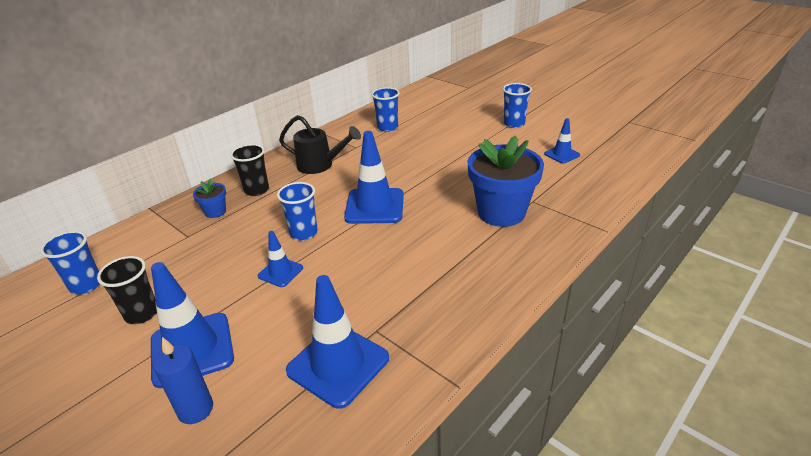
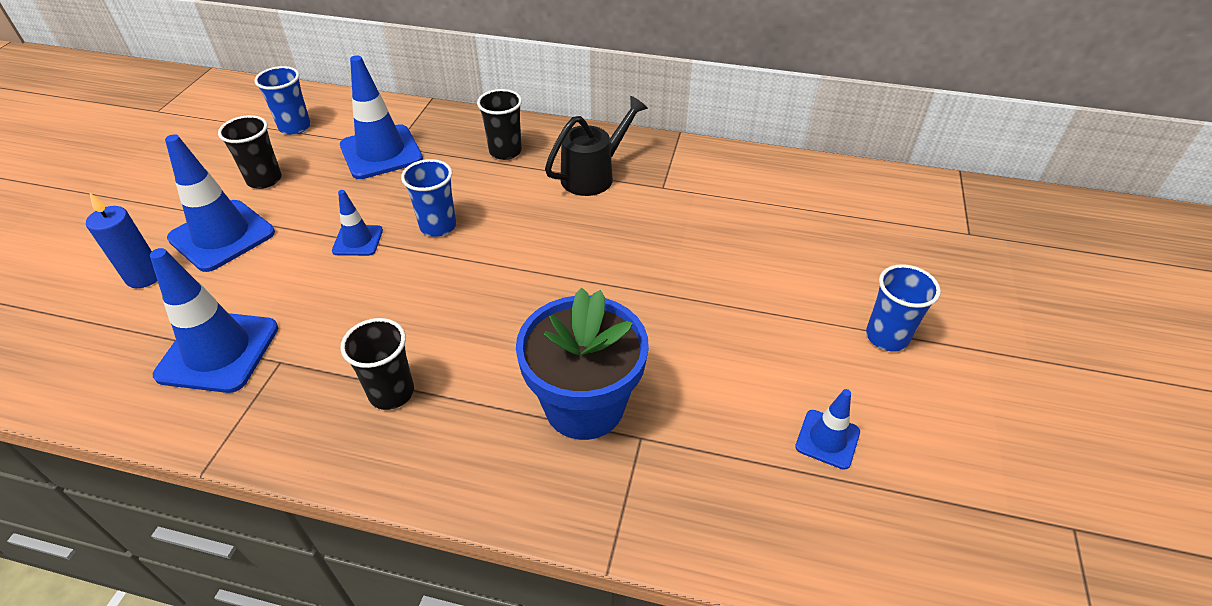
camera: 60 degrees right, 10 degrees up
(215, 212) = (446, 143): blue flower pot -> none
(320, 165) = (593, 175): black watering can -> black watering can turned 120 degrees counterclockwise
(374, 206) = (526, 263): blue traffic cone -> blue traffic cone (381, 152)
(387, 128) = (741, 195): blue cup -> none
(444, 281) = (391, 393): none -> black cup

